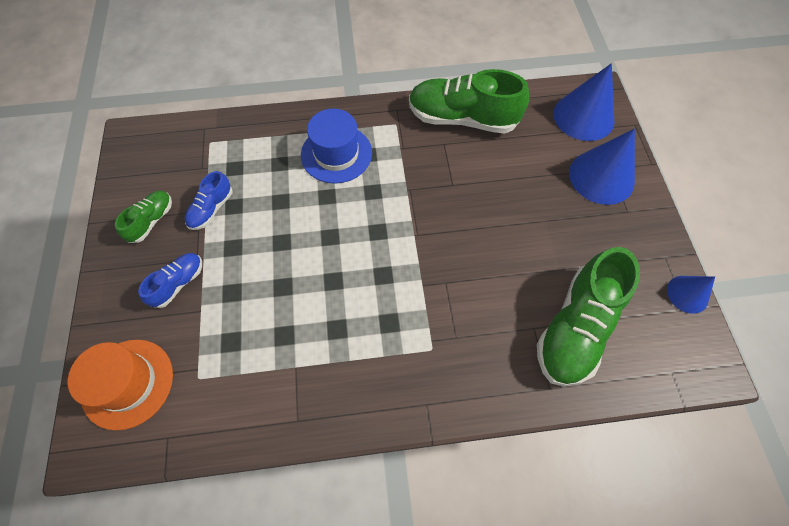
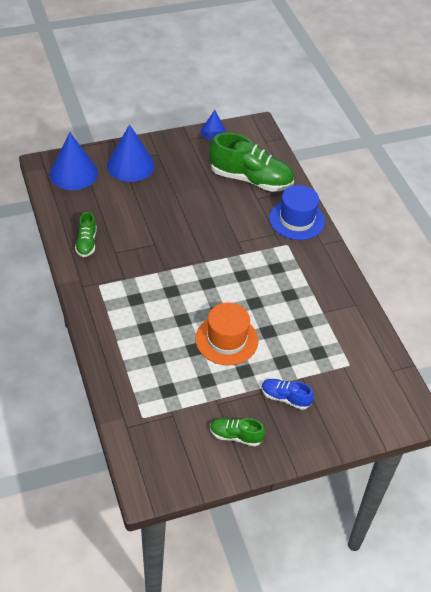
camera: 105 degrees left, 15 degrees down
(128, 383) = (368, 405): orange hat -> orange hat (226, 340)
(211, 209) = (213, 395): blue shoe -> none
(336, 154) = (138, 320): blue hat -> blue hat (296, 220)
(462, 119) = (86, 243): green shoe -> green shoe, size x0.50

